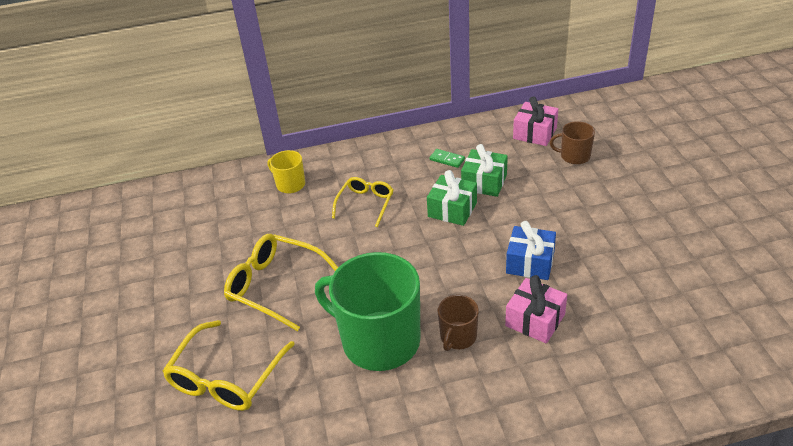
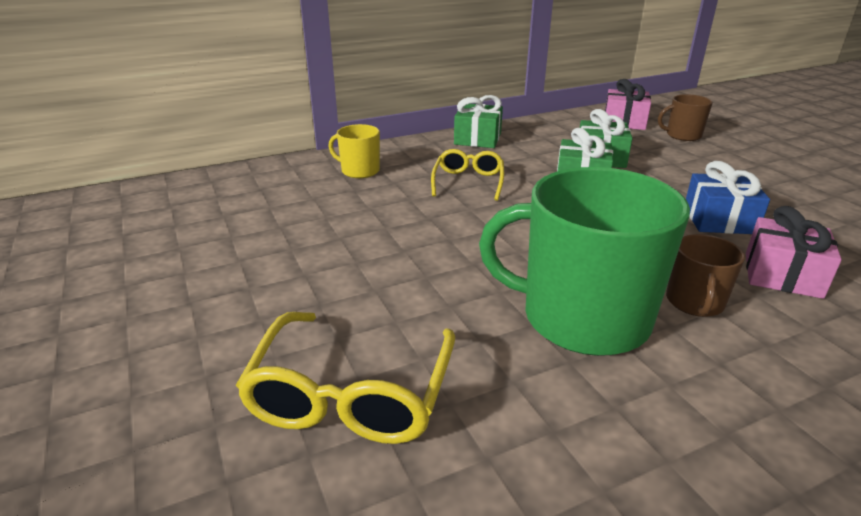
camera: 15 degrees left, 10 degrees down
(276, 286) = (386, 267): yellow glasses -> none
(396, 149) = (478, 139): none -> green gift
(447, 159) = (542, 143): green domino -> none

